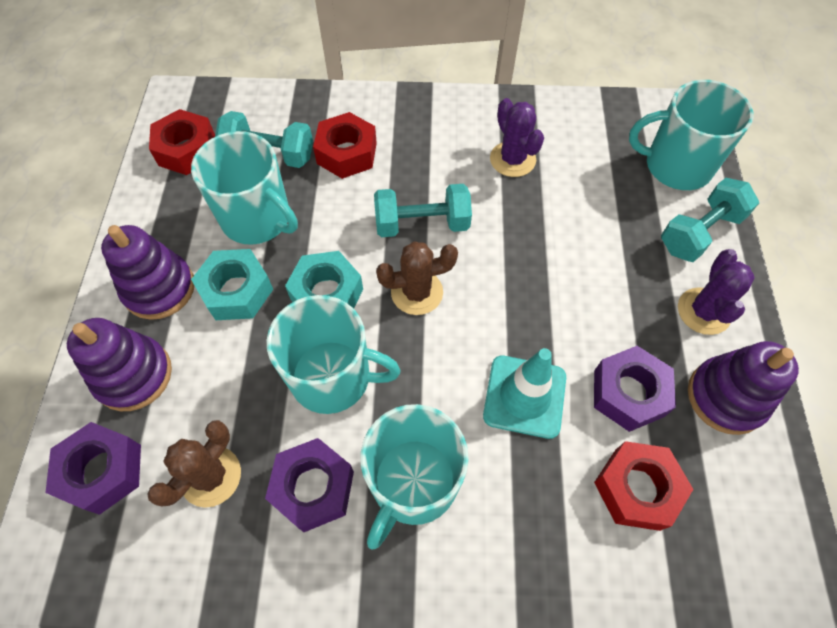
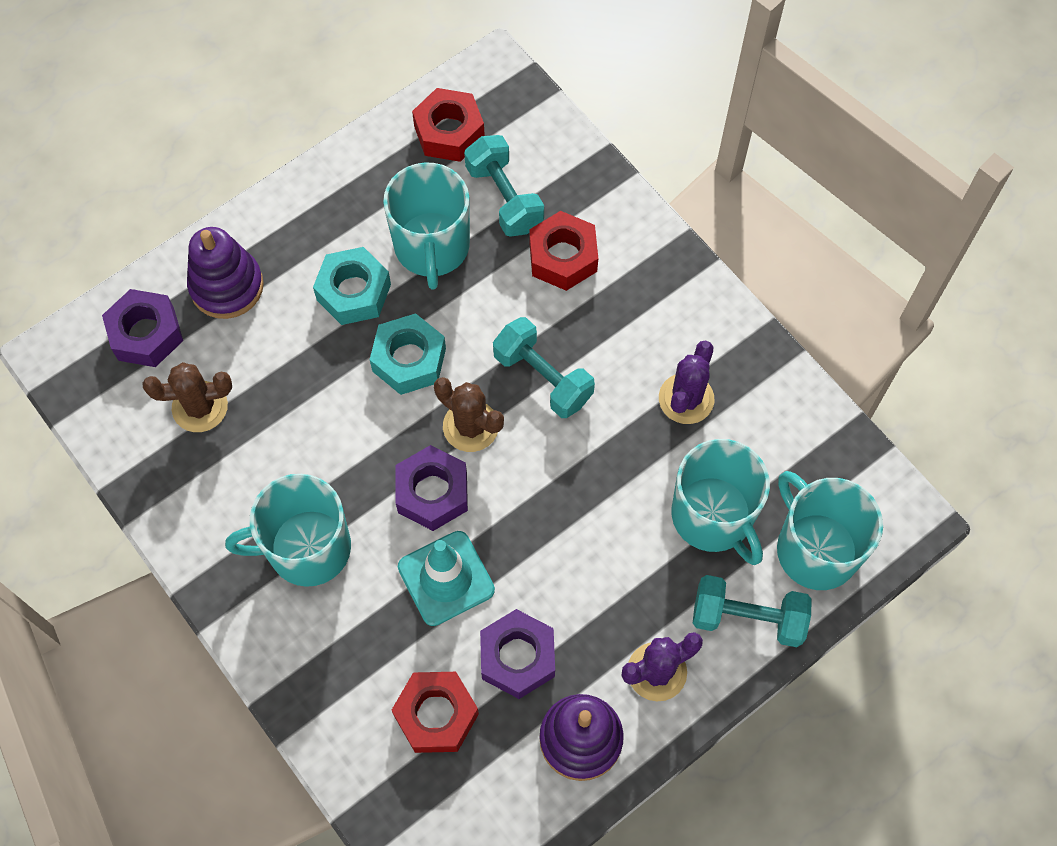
camera: 50 degrees right, 5 degrees up
(159, 288) = (307, 236): purple stacking toy -> none
(313, 487) = (248, 482): purple nut -> purple nut (432, 493)
(332, 377) = (342, 424): turquoise mug -> turquoise mug (713, 516)

